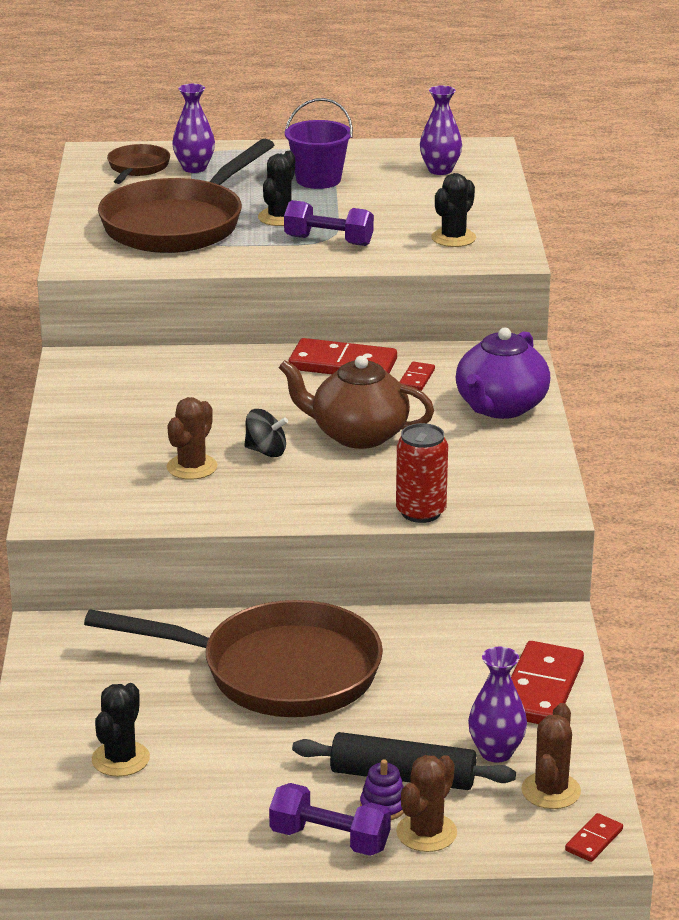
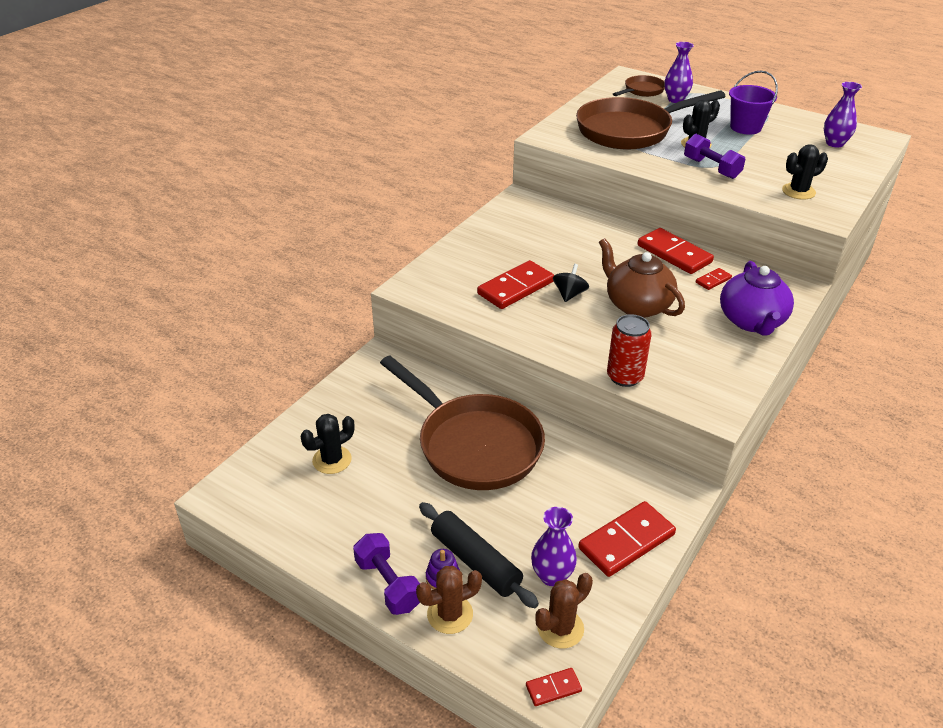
camera: 35 degrees right, 10 degrees up
(192, 467) = (516, 288): brown cactus -> red domino
(266, 451) = (569, 294): black spinning top -> black spinning top turned 120 degrees counterclockwise
(500, 407) = (751, 321): purple teapot -> purple teapot turned 60 degrees counterclockwise

